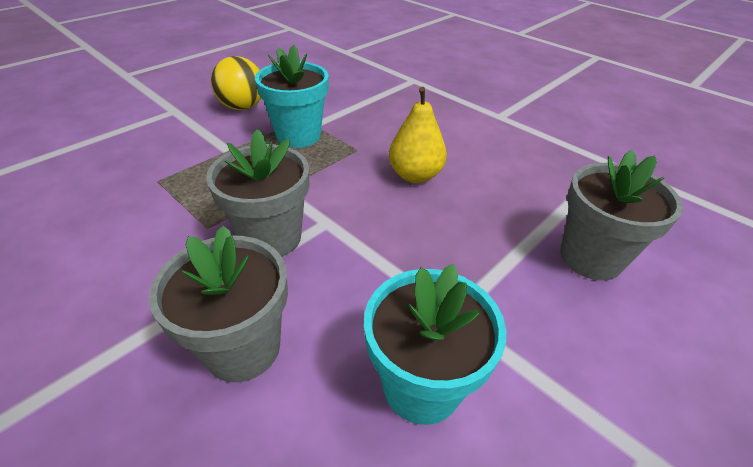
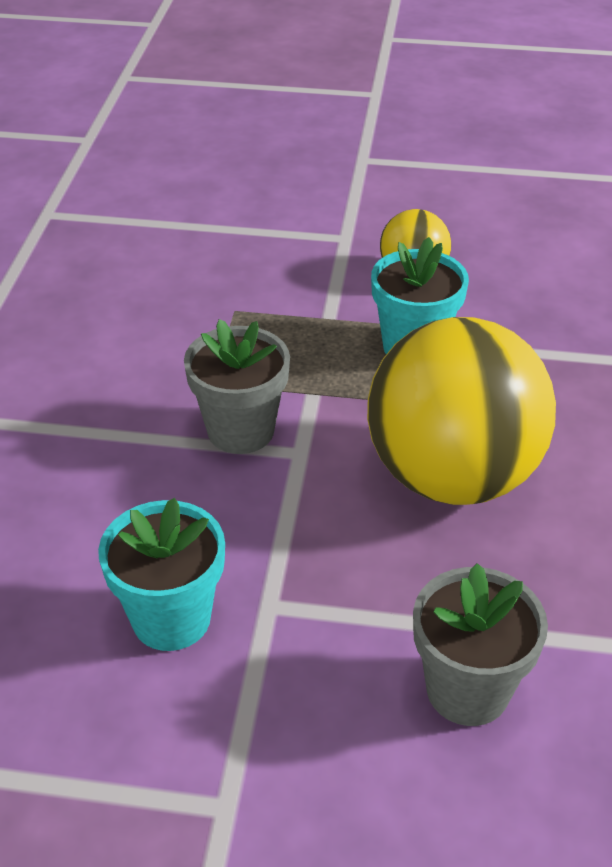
camera: 55 degrees right, 0 degrees up
(243, 348) = (114, 491): grey flower pot -> none
(415, 175) = (452, 476): yellow pear -> yellow ball

